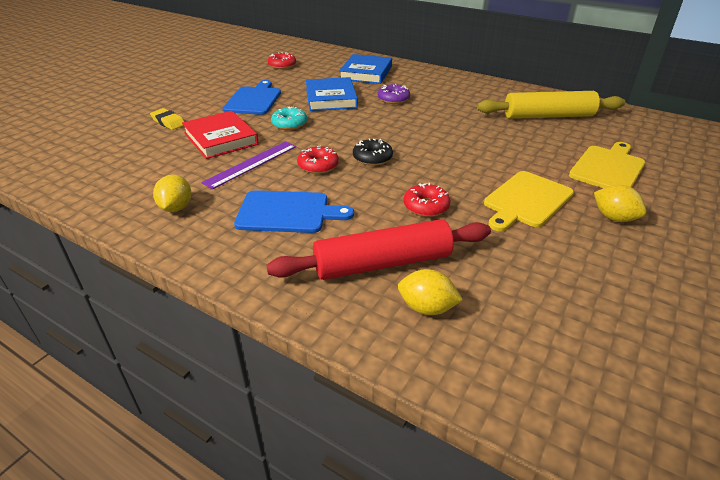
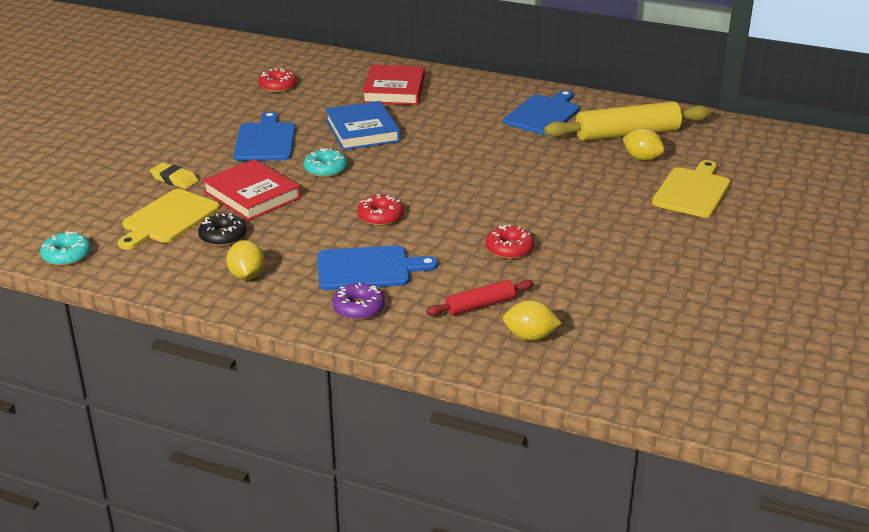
camera: 10 degrees left, 5 degrees down
(41, 175) = (67, 256): none -> turquoise donut
(251, 164) = (304, 221): purple ruler -> none
(366, 73) = (394, 90): blue book -> red book
(372, 158) = (438, 202): black donut -> black donut (223, 236)
(382, 263) = (480, 305): red rolling pin -> red rolling pin, size x0.54
(393, 99) = (440, 125): purple donut -> purple donut (358, 308)
(479, 97) = (543, 114): none -> blue cutting board
(526, 200) = (610, 233): yellow cutting board -> yellow cutting board (168, 218)
(614, 218) = (696, 242): yellow lemon -> yellow lemon (642, 158)

